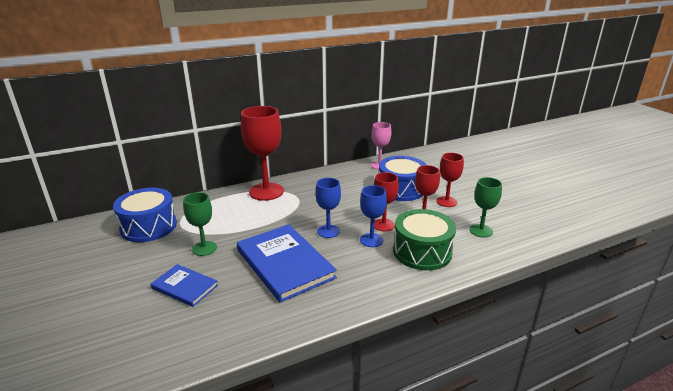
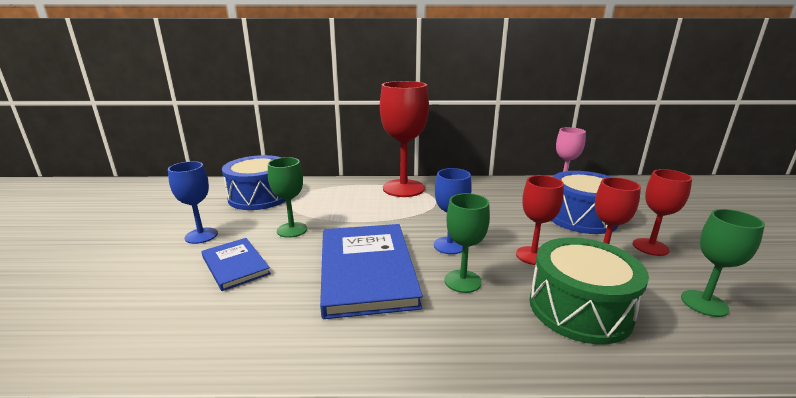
camera: 25 degrees right, 5 degrees down
(350, 253) = (462, 281): none -> green goblet
(371, 240) = (504, 271): blue goblet -> blue goblet (201, 235)

